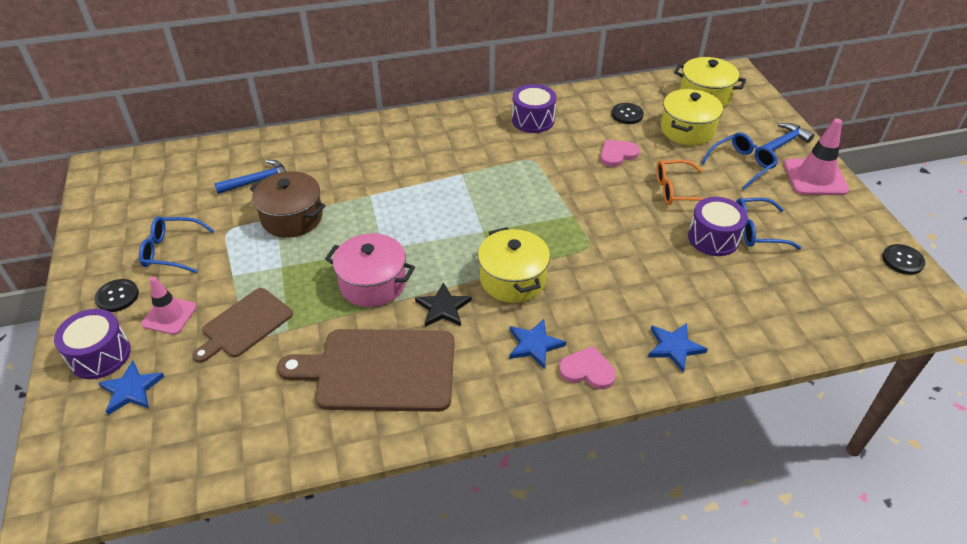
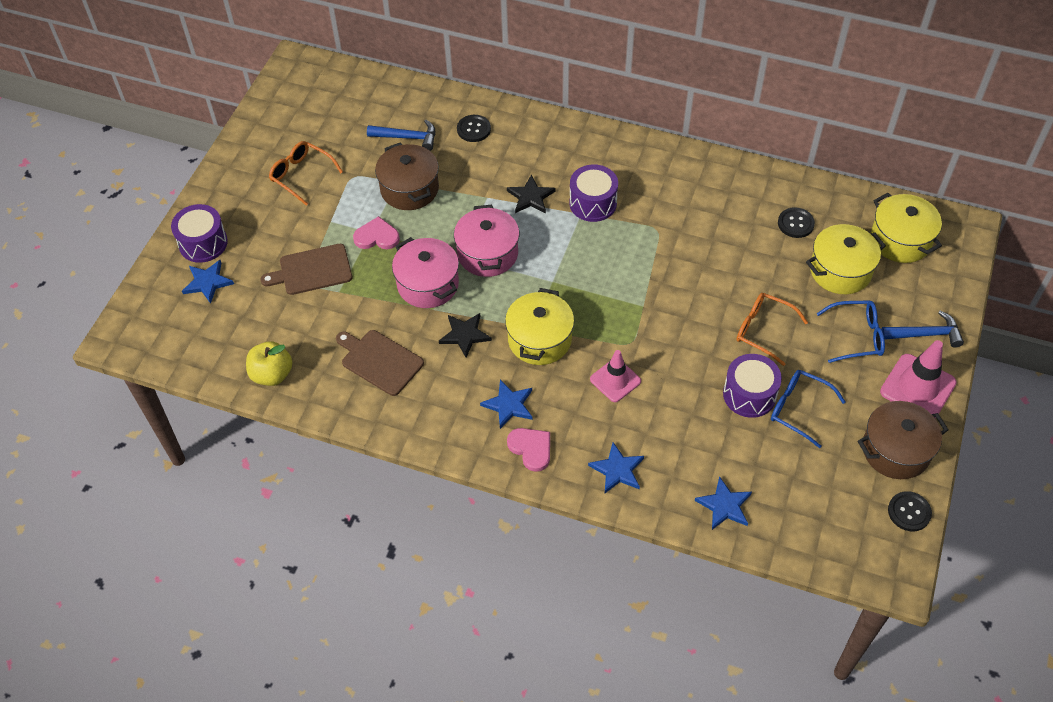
camera: 35 degrees right, 10 degrees up
(117, 296) = (241, 198): black button -> black button (473, 129)
(169, 315) = (266, 234): pink traffic cone -> pink traffic cone (615, 380)
(171, 251) = (301, 175): blue glasses -> orange glasses
(273, 441) = (272, 374): none -> yellow apple
(380, 370) = (380, 361): brown cutting board -> brown cutting board, size x0.61
(407, 235) = (487, 254): none -> pink pot
(408, 179) = (530, 197): none -> black star
(533, 120) = (696, 186): purple drum -> purple drum (593, 203)
(617, 154) = (743, 264): pink heart -> pink heart (377, 236)
(781, 328) = (724, 506): none -> blue star
(848, 224) = (895, 450): none -> brown pot

